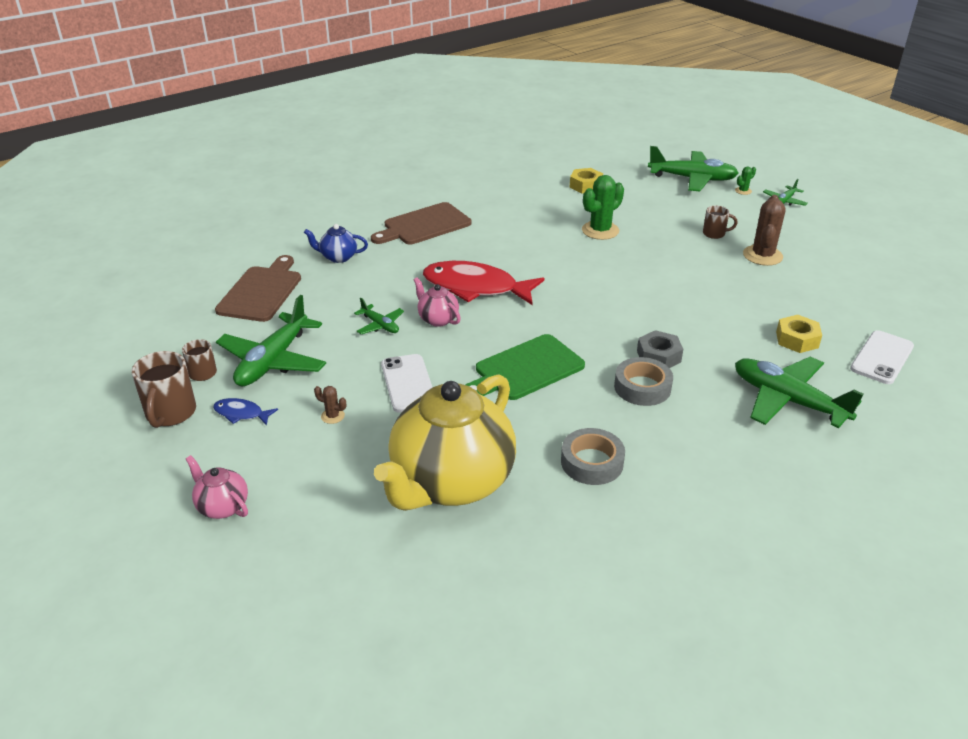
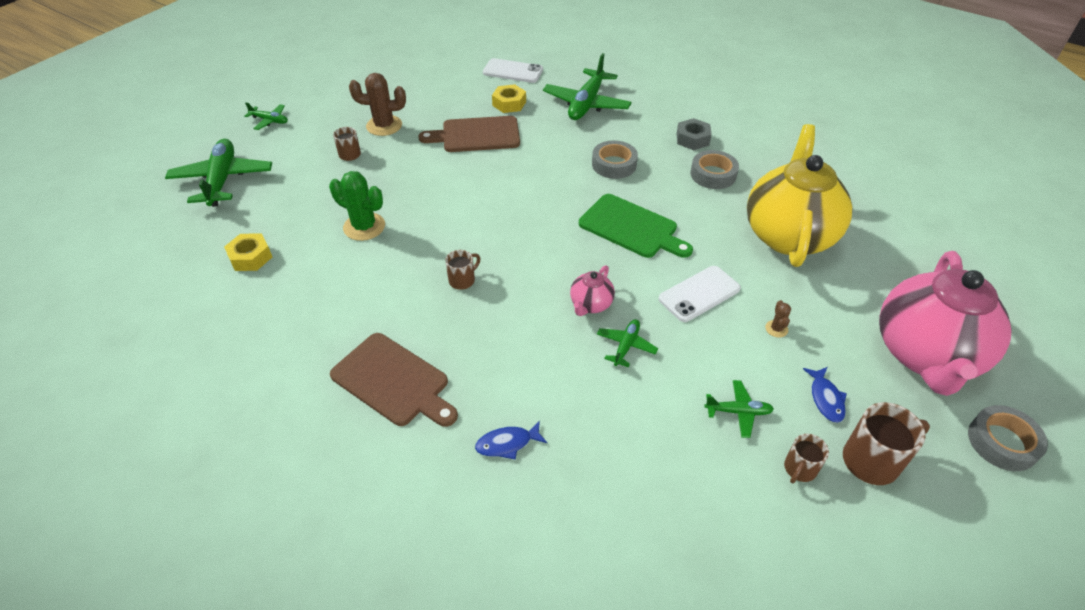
camera: 110 degrees left, 10 degrees up
(104, 504) = (1002, 442): none -> grey tape
(222, 506) = (925, 355): pink teapot -> pink teapot, size x2.41
(261, 292) = (624, 493): brown cutting board -> brown cutting board (476, 135)
(273, 361) = (738, 412): green plane -> green plane, size x0.49
(338, 257) = (507, 444): blue teapot -> blue fish
(451, 483) = (788, 234): yellow teapot -> yellow teapot turned 90 degrees counterclockwise
(475, 288) = (519, 292): red fish -> none
(507, 265) = (463, 280): none -> brown mug
(658, 356) = (569, 162): grey nut -> grey nut (692, 139)
(743, 191) = (249, 145): green cactus -> none

